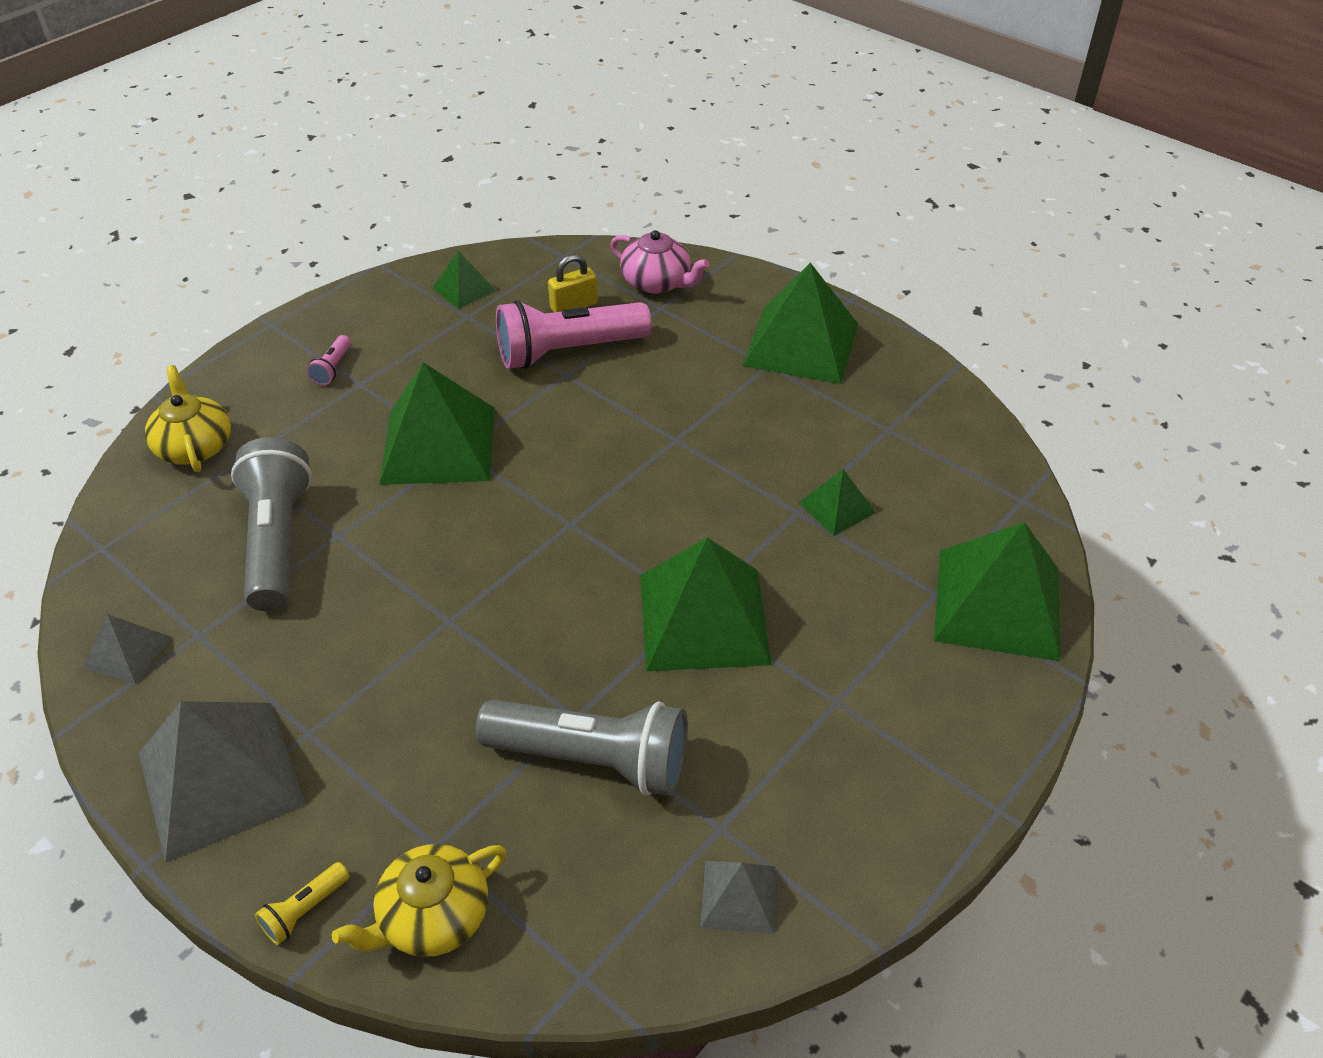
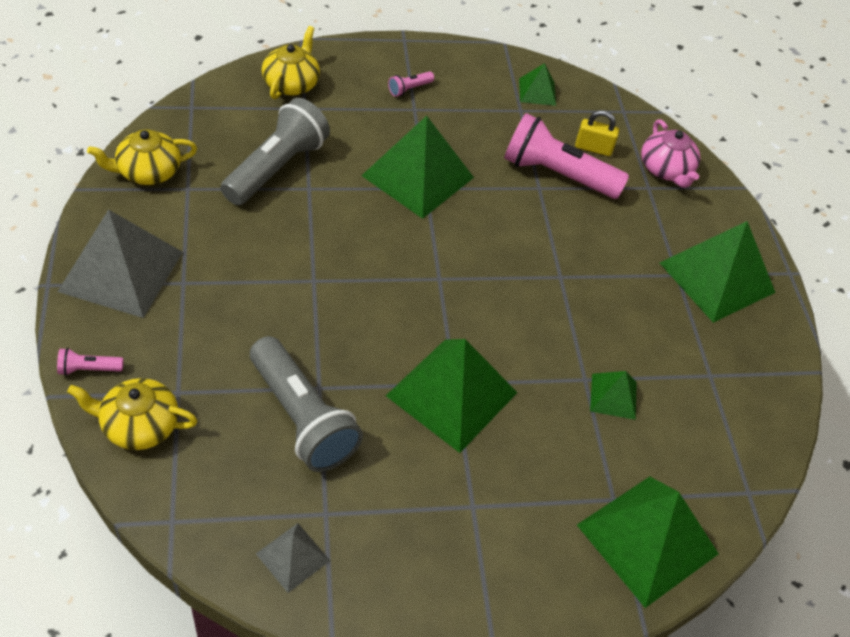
camera: 35 degrees right, 5 degrees up
(127, 652) = (148, 172): grey pyramid -> yellow teapot
(304, 910) = (89, 369): yellow flashlight -> pink flashlight

